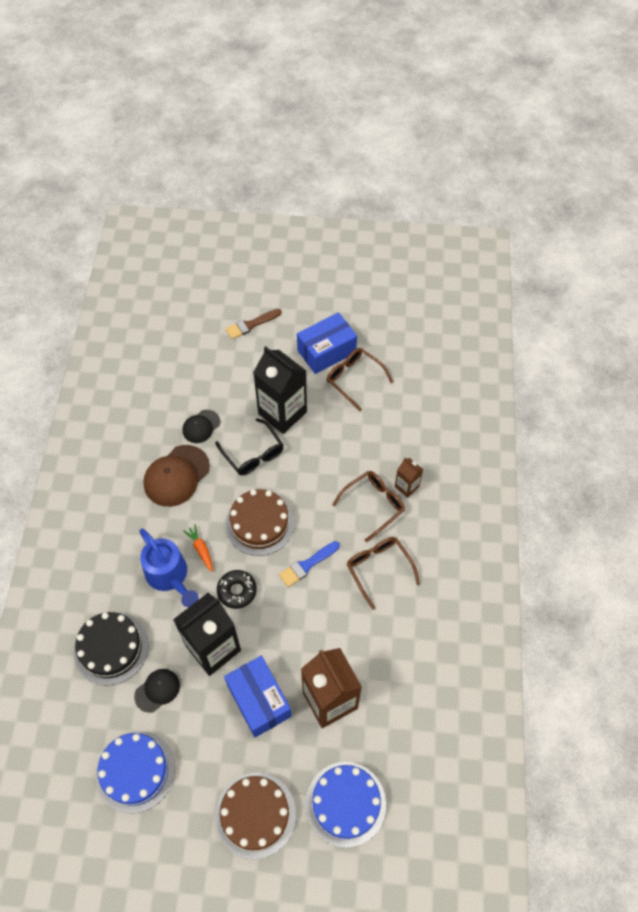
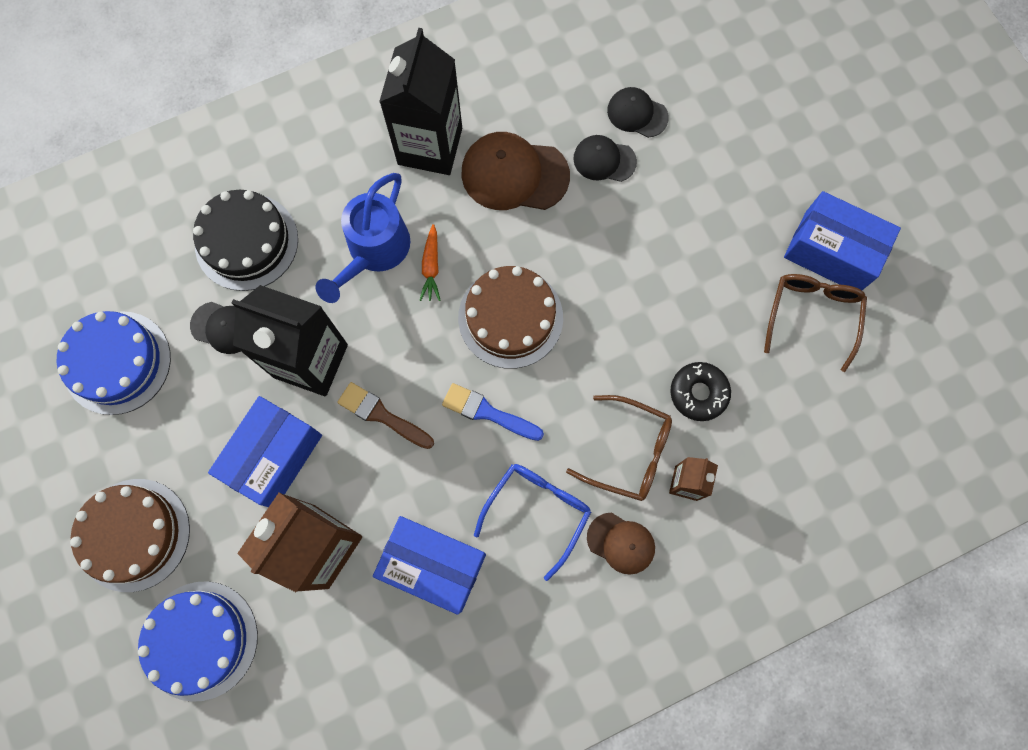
camera: 60 degrees right, 15 degrees up
(186, 396) = (637, 114): none -> black cap
(201, 549) = (431, 267): orange carrot -> orange carrot turned 150 degrees clockwise
(237, 591) = (401, 344): black donut -> black donut (698, 393)
(251, 325) = (804, 127): brown brush -> brown brush (382, 415)
(253, 454) = (606, 249): black glasses -> none
(282, 413) = (692, 250): black carton -> black carton (430, 146)
(377, 641) = (433, 565): none -> blue box
(379, 569) = (537, 511): brown glasses -> blue glasses
(420, 536) = (621, 543): none -> brown cap

